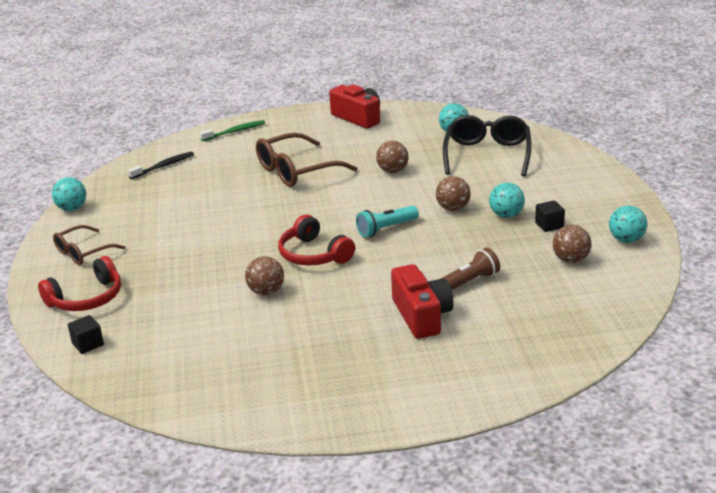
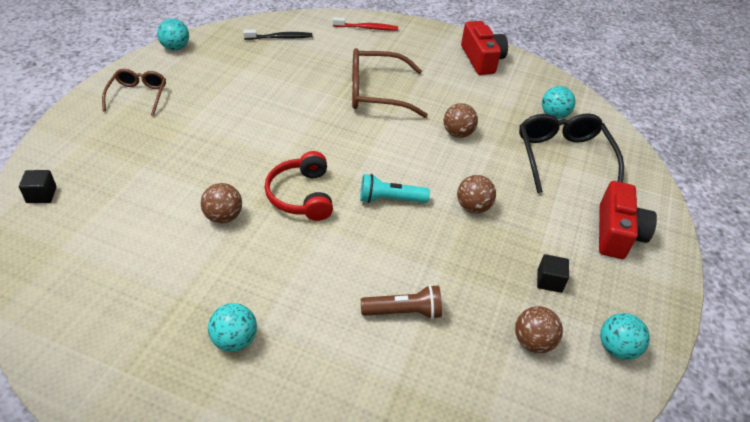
camera: 25 degrees right, 15 degrees up
(83, 252) = (138, 96): brown glasses -> brown glasses turned 105 degrees clockwise
(86, 298) = (91, 145): red headphones -> none
(235, 132) = (367, 28): green toothbrush -> red toothbrush
(421, 316) = (323, 329): red camera -> red camera (617, 233)
(487, 155) = (563, 157): black glasses -> black glasses turned 45 degrees counterclockwise
(506, 215) = (517, 244): turquoise ball -> turquoise ball (234, 340)

